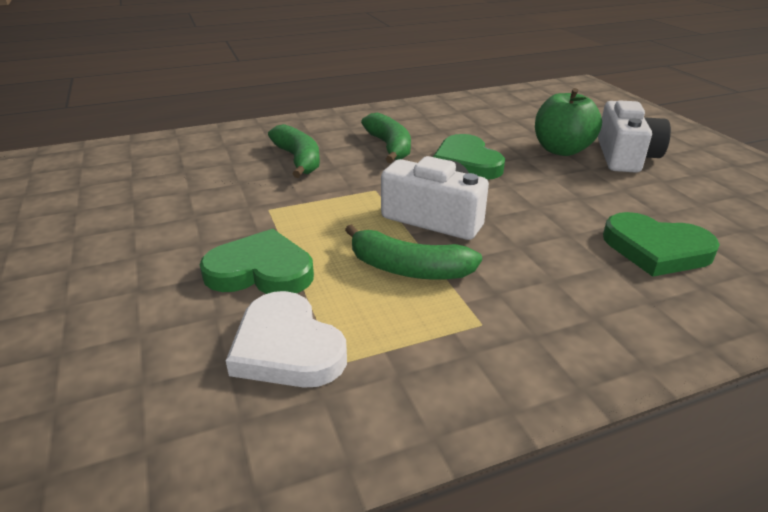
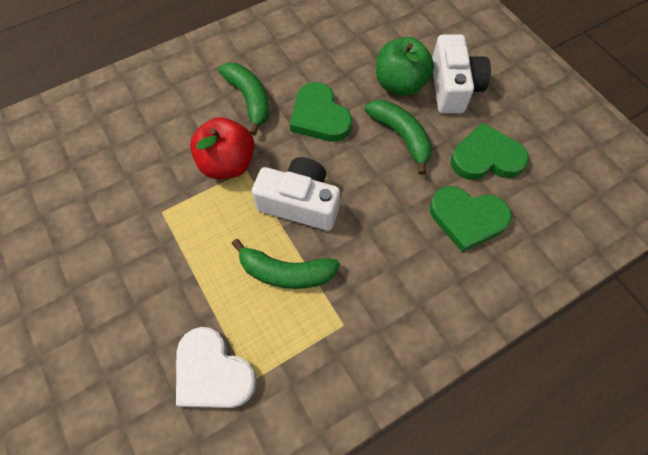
camera: 10 degrees left, 30 degrees up
(261, 271) = (175, 293): green heart -> green heart (486, 157)
(298, 160) = (171, 133): green banana -> green banana (401, 136)
(355, 184) = (227, 164): none -> red apple

